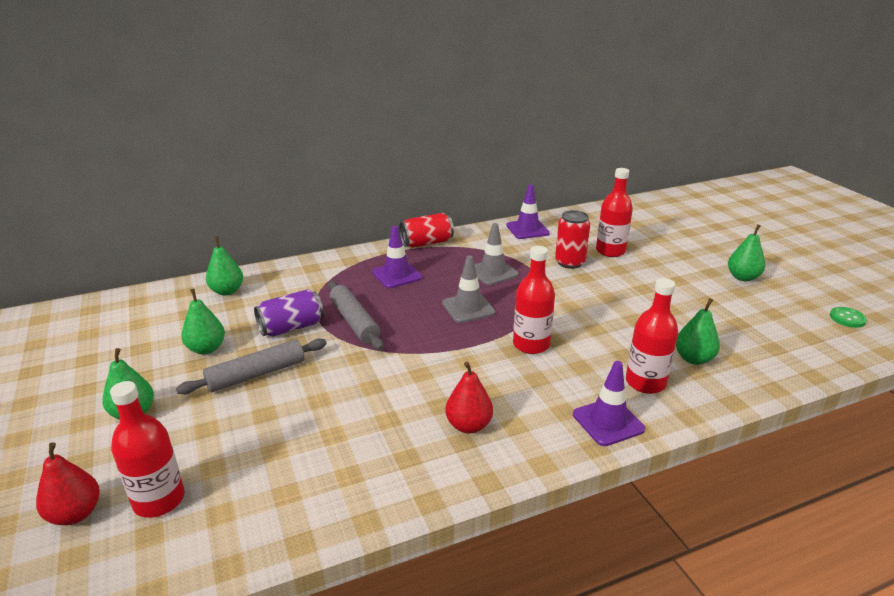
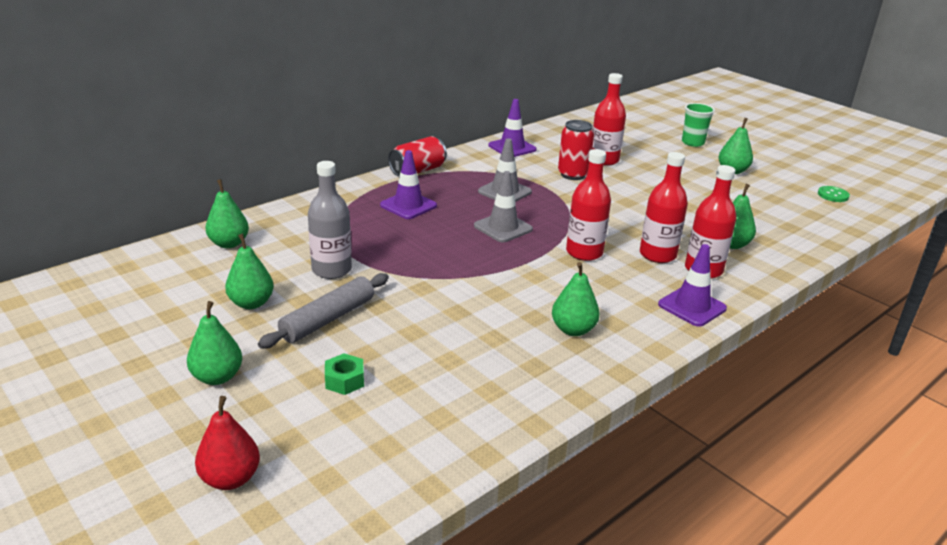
camera: 20 degrees left, 0 degrees up
(159, 500) = (314, 448): red bottle -> red bottle (657, 255)
(229, 437) = (344, 380): none -> green nut
(291, 327) = (331, 270): purple can -> grey bottle
(354, 322) = (396, 255): grey rolling pin -> none
(468, 425) = (573, 330): red pear -> green pear
(716, 242) = (693, 142): none -> green cup

